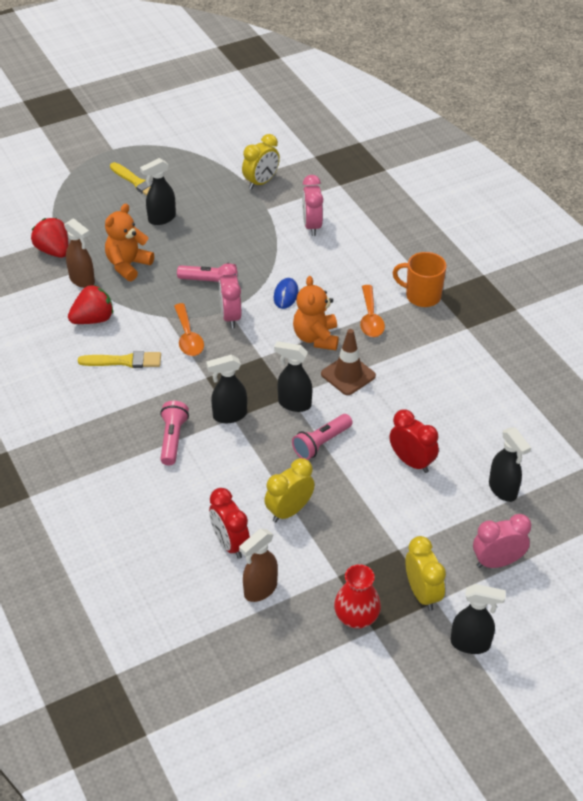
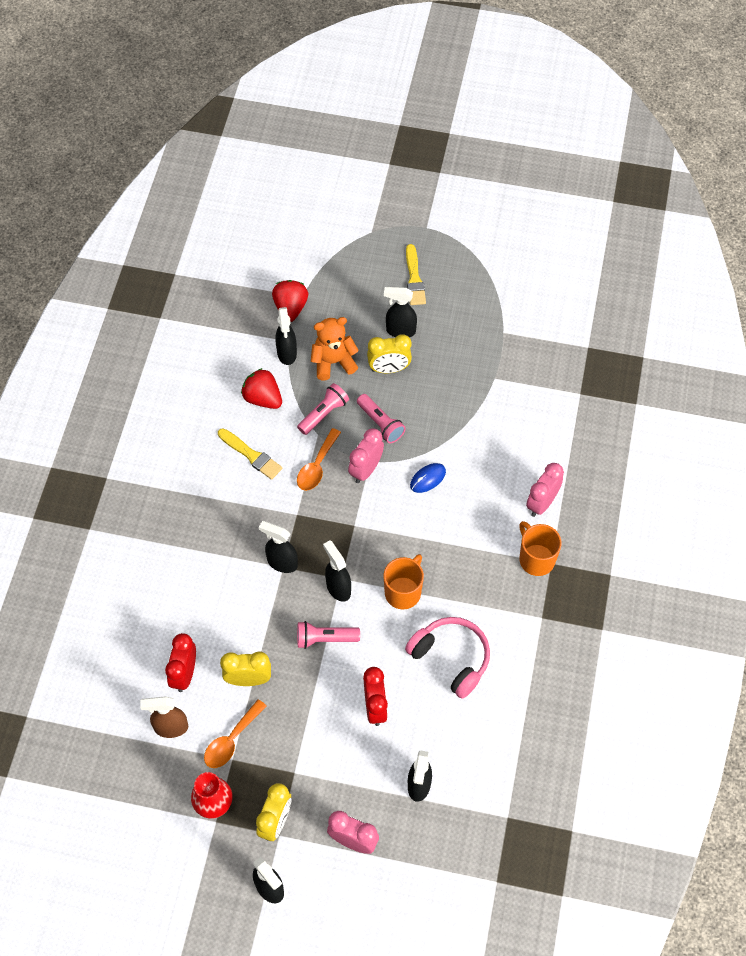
camera: 40 degrees right, 15 degrees up
(82, 280) = (287, 353): brown spray bottle -> black spray bottle
(93, 319) = (263, 398): red strawberry -> red strawberry turned 150 degrees counterclockwise
(172, 439) = (224, 553): pink flashlight -> pink flashlight (323, 414)
(261, 182) = (515, 346): yellow clock -> yellow clock (389, 369)
(312, 226) = (514, 422): pink clock -> pink clock (541, 503)
(316, 338) = (412, 538): orange teddy bear -> none
(348, 375) = (403, 592): brown traffic cone -> orange mug
(370, 318) = (473, 550): orange spoon -> orange spoon (231, 740)
(432, 393) = (451, 658): none -> pink headphones

